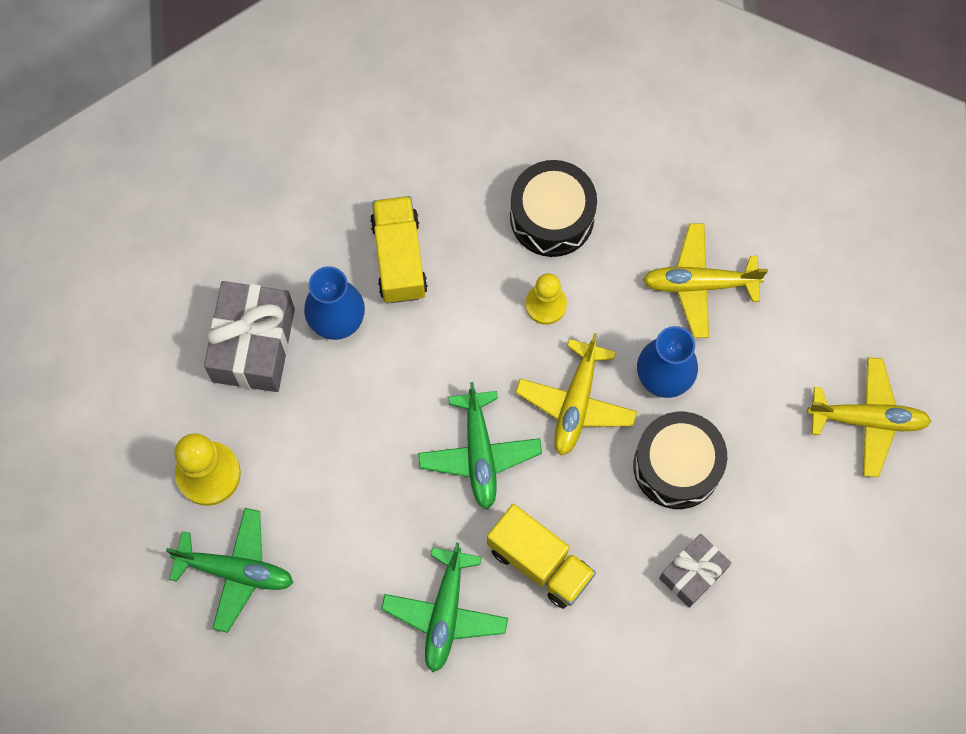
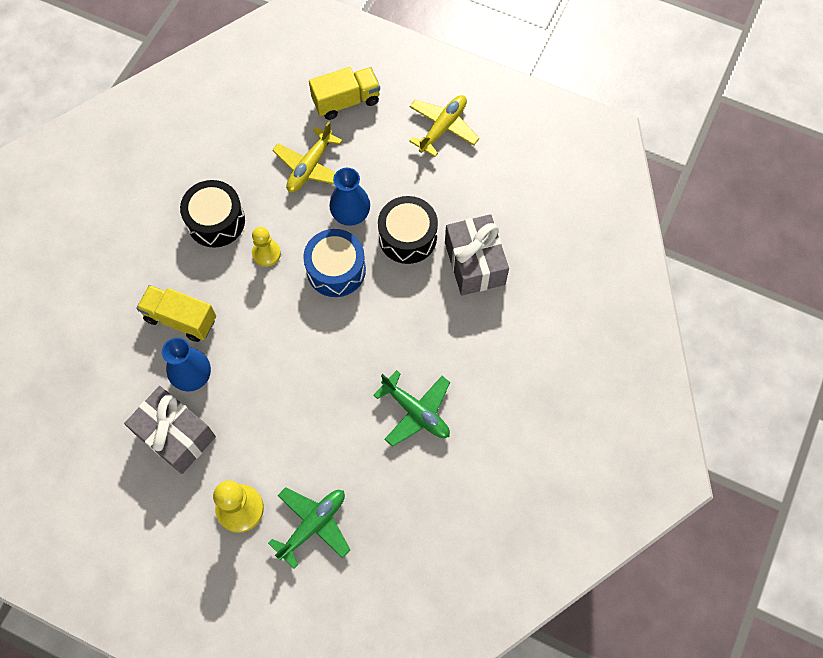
camera: 60 degrees left, 5 degrees down
(479, 454) = (332, 339): green plane -> none
(540, 562) = (418, 342): yellow truck -> yellow truck (346, 101)
(576, 403) = (336, 270): yellow plane -> blue drum
(692, 573) = (474, 263): grey gift -> grey gift, size x1.66

